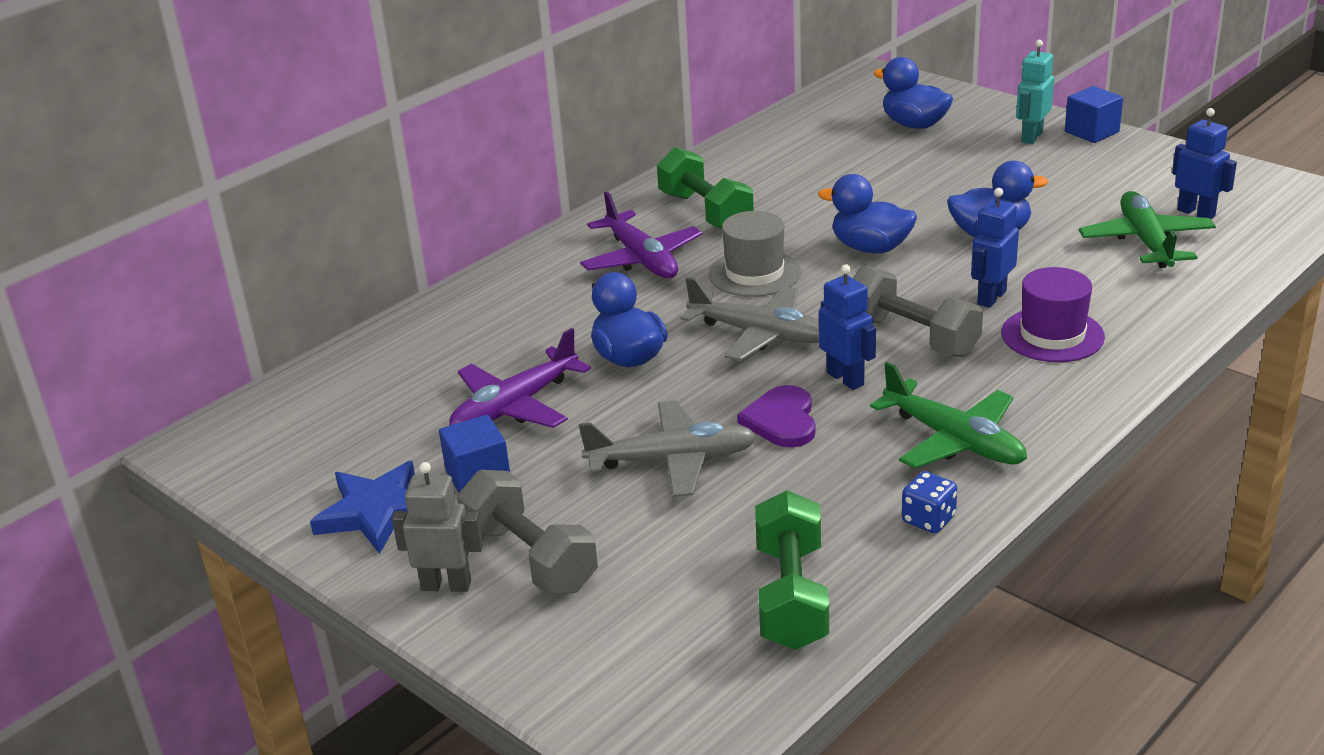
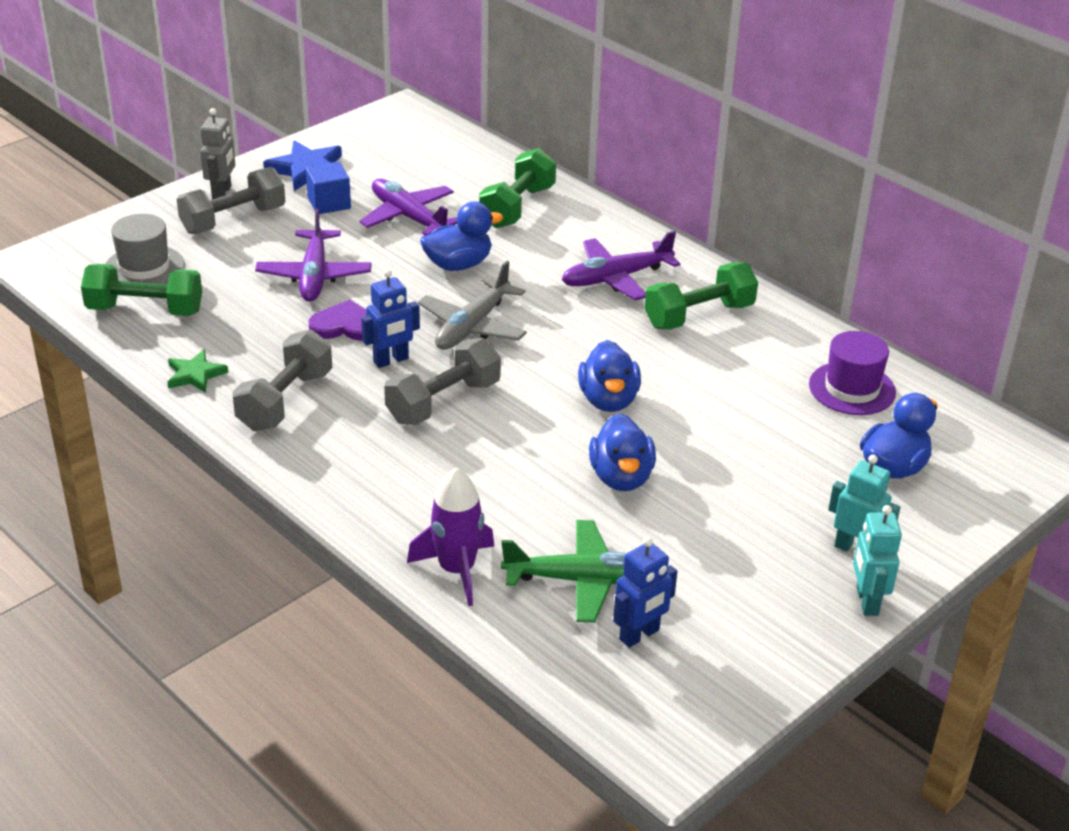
camera: 90 degrees right, 5 degrees up
(487, 331) = (517, 207): none -> green dumbbell
(672, 461) = (314, 276): grey plane -> purple plane
(754, 273) = (576, 332): grey hat -> grey hat (144, 267)
(870, 248) = (608, 400): blue duck -> blue duck turned 150 degrees clockwise
(928, 519) = (195, 375): blue dice -> green star
(953, 440) = (285, 400): green plane -> grey dumbbell
(991, 297) = (496, 456): blue robot -> none
(1052, 335) = (420, 480): purple hat -> purple hat (852, 388)
(1091, 132) = (866, 602): blue cube -> turquoise robot
(1174, 301) = (457, 570): none -> purple rocket

